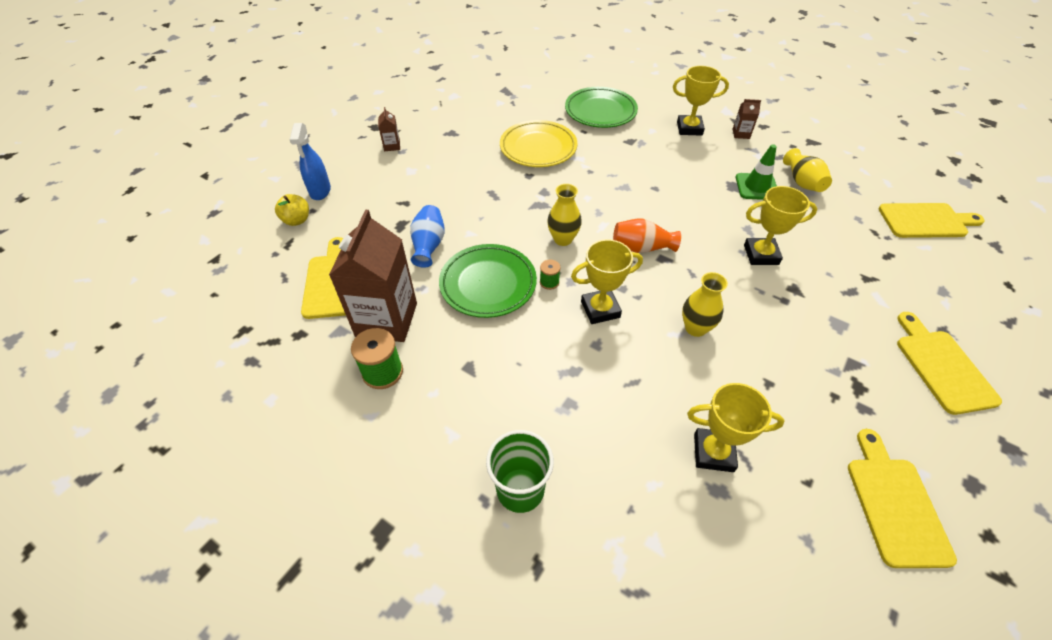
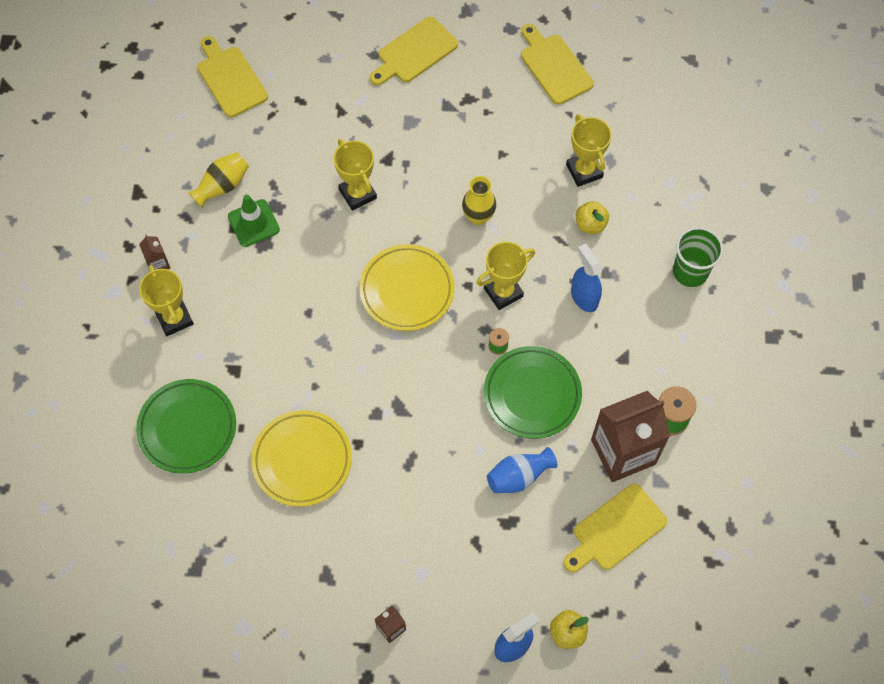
camera: 120 degrees left, 15 degrees up
(555, 369) = (584, 297): none -> blue spray bottle
(563, 239) = (436, 361): yellow vase -> none
(600, 309) = (503, 292): yellow trophy -> yellow trophy turned 75 degrees counterclockwise
(637, 420) = (590, 224): none -> yellow apple
(642, 248) = (407, 290): orange vase -> yellow plate
(895, 504) = (554, 66): yellow cutting board -> yellow cutting board turned 90 degrees clockwise

